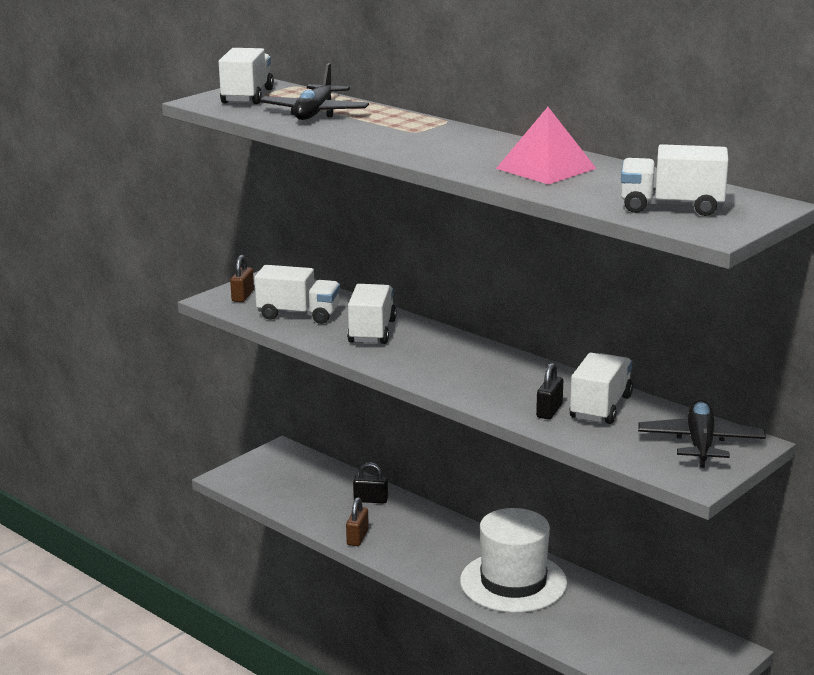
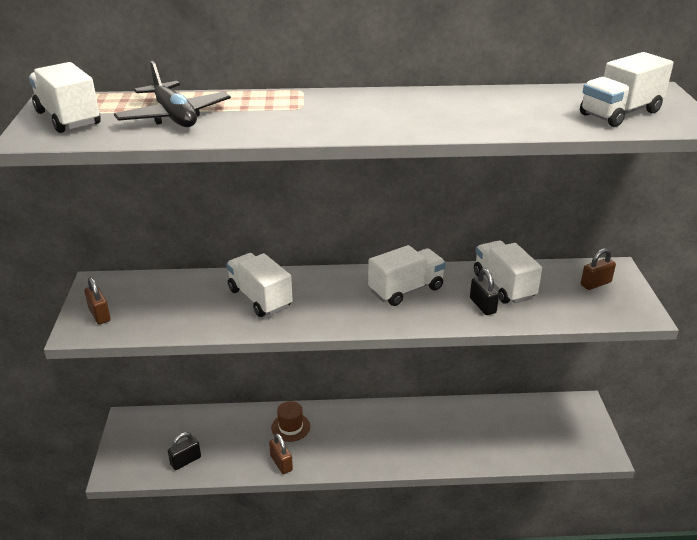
camera: 45 degrees left, 10 degrees up
(298, 315) = (177, 310): white truck -> white truck (406, 290)
(371, 500) = (249, 425): black padlock -> black padlock (185, 461)
(403, 518) = (290, 427): none -> brown hat
(513, 582) = (420, 433): white hat -> none
(545, 168) = (470, 109): pink pyramid -> none
(700, 443) = (595, 283): black plane -> brown padlock

